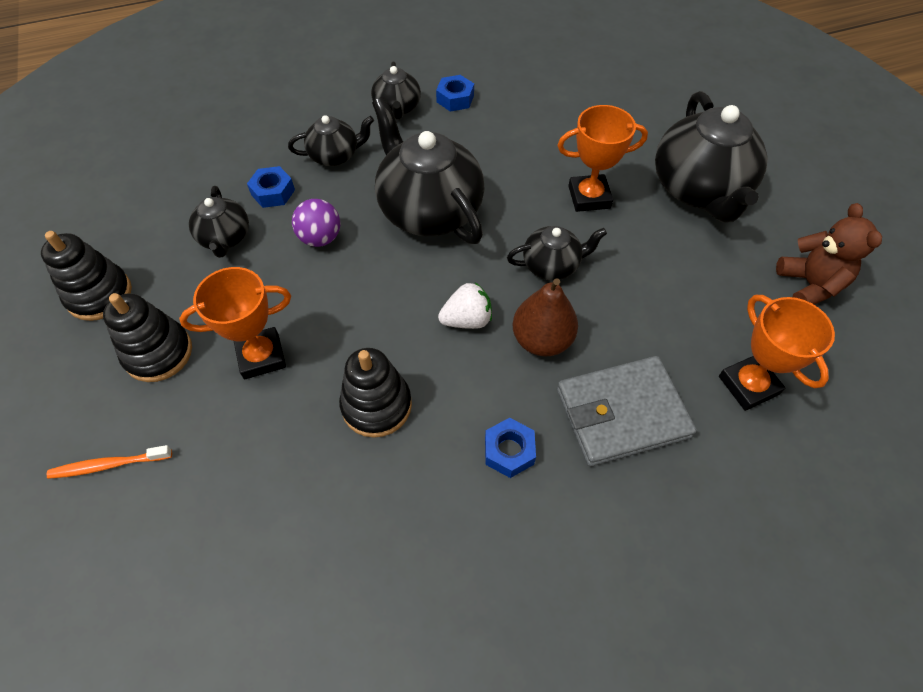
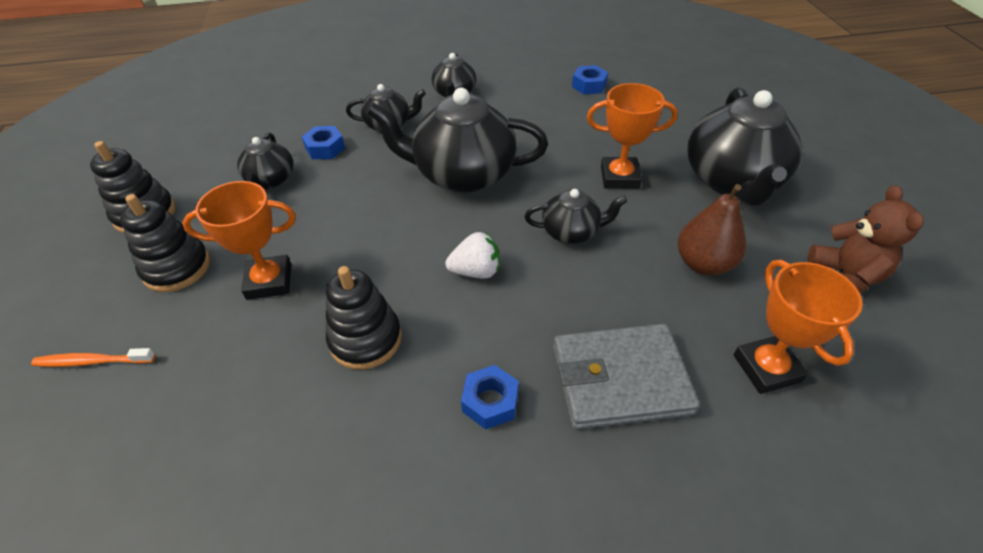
camera: 10 degrees right, 10 degrees down
(320, 238) = (356, 188): purple ball -> none
(429, 210) = (462, 174): black teapot -> black teapot turned 60 degrees counterclockwise
(455, 99) = (508, 90): blue nut -> blue nut (589, 85)
(542, 340) = (547, 298): brown pear -> brown pear (703, 263)

